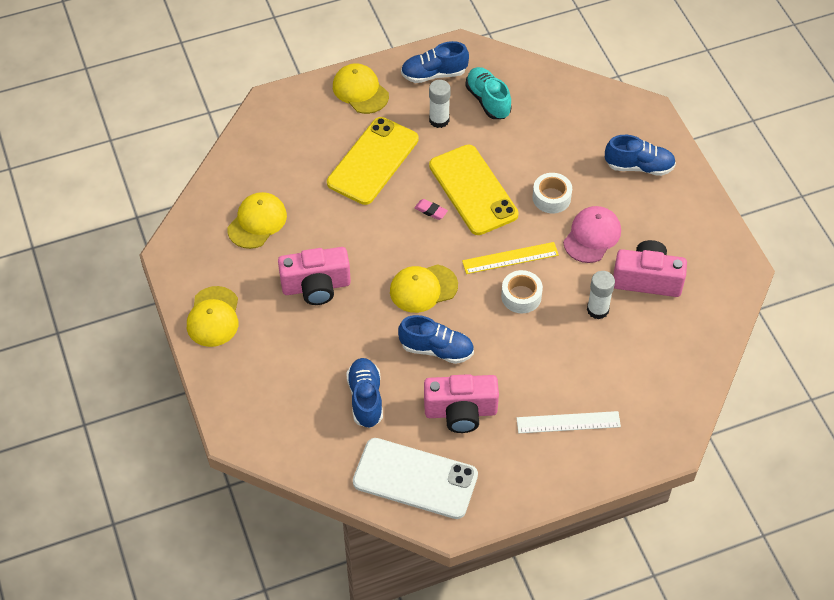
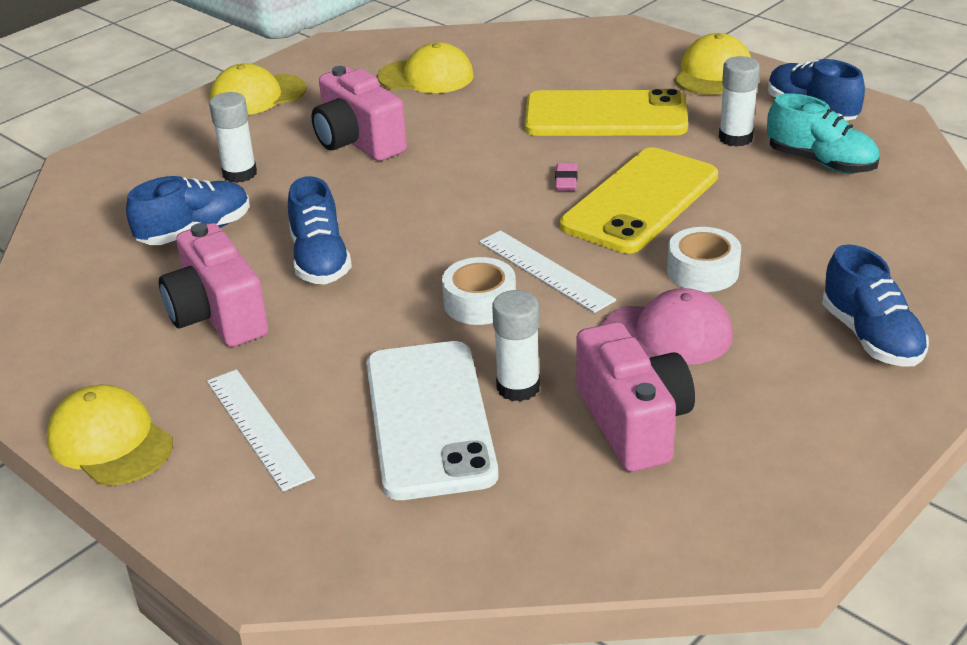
camera: 65 degrees right, 20 degrees down
(312, 357) = (240, 174): none -> white glue stick
(415, 479) = (73, 313): white phone -> white phone (429, 419)
(423, 288) = (421, 217): yellow cap -> yellow cap (110, 441)
(488, 100) = (821, 162): turquoise shoe -> turquoise shoe turned 90 degrees clockwise
(510, 258) = (545, 270): yellow ruler -> white ruler

